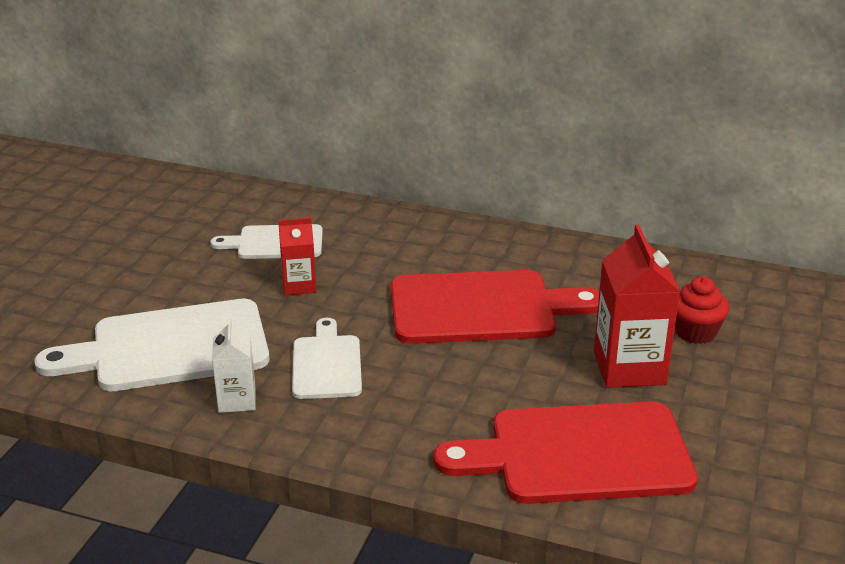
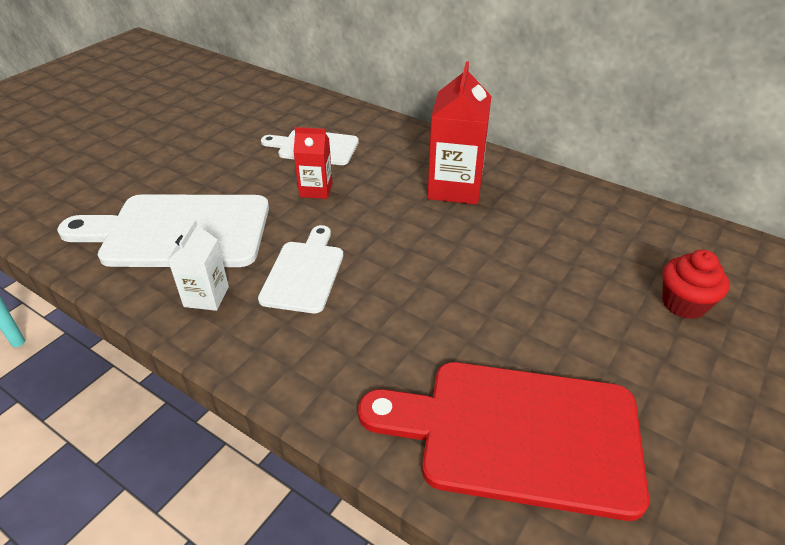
camera: 15 degrees right, 10 degrees up
(481, 308) = (471, 239): red cutting board -> none
(629, 368) = (602, 334): red carton -> red carton (455, 188)

